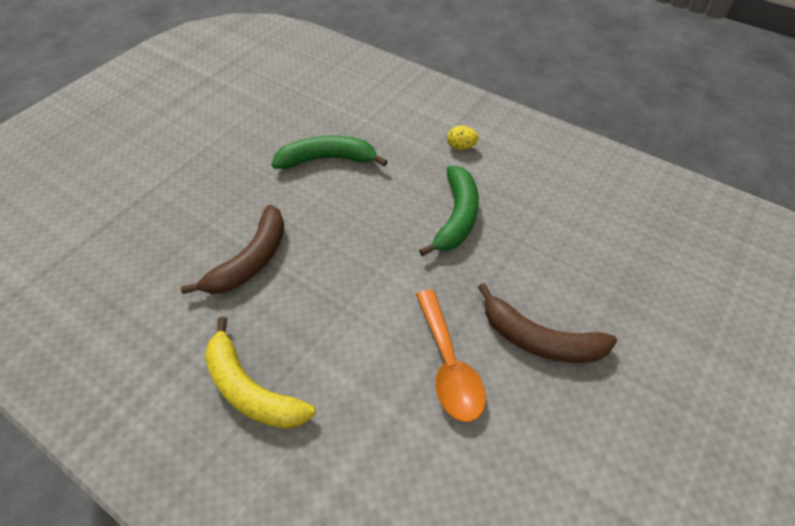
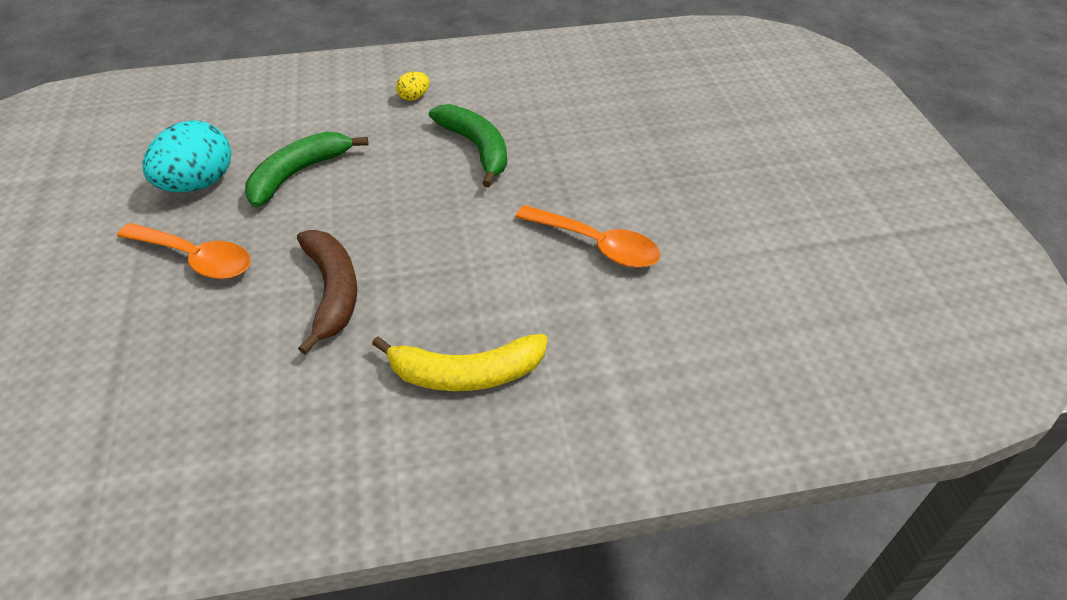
camera: 45 degrees left, 5 degrees down
(215, 180) = (196, 258): none -> orange spoon
(270, 130) = (198, 184): none -> turquoise egg
(540, 340) = (637, 187): brown banana -> none

